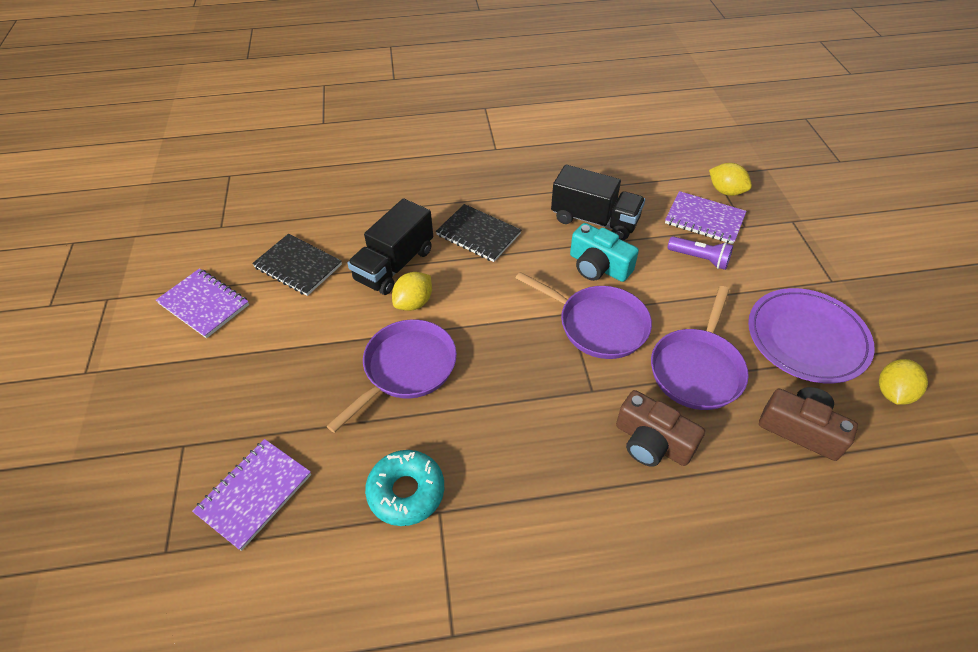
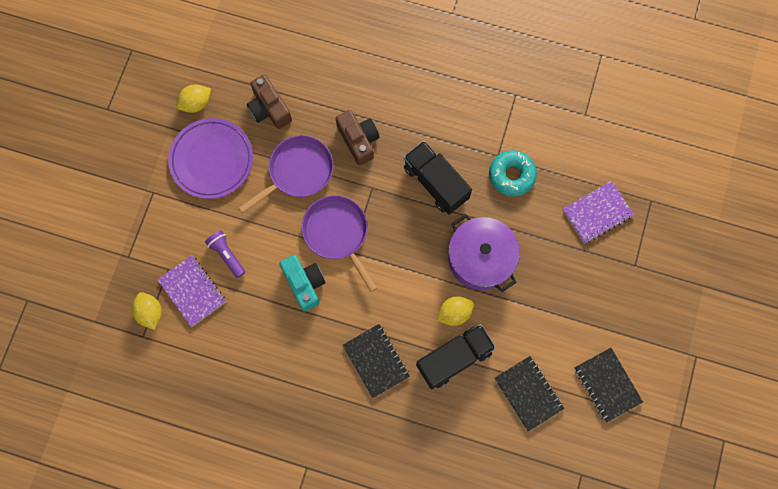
camera: 155 degrees left, 25 degrees up
(204, 304) = (607, 385): purple notebook -> black notebook
(406, 369) = (481, 258): purple pan -> purple pot
(594, 220) = (277, 332): black truck -> black truck (435, 183)

